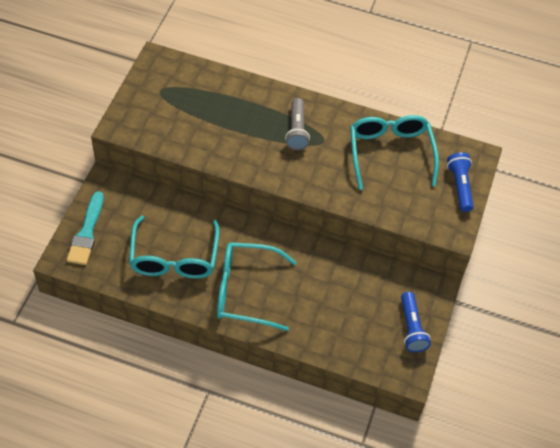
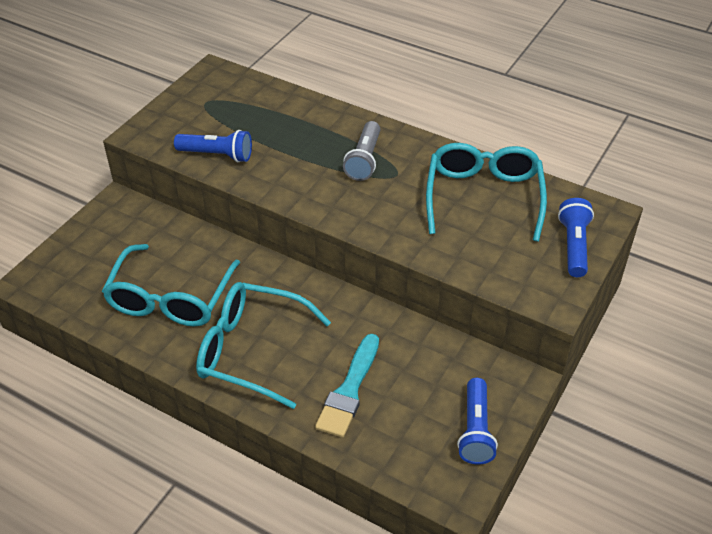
camera: 15 degrees right, 10 degrees down
(87, 233) = (71, 256): turquoise brush -> turquoise brush (349, 390)
(185, 139) = (217, 155): none -> blue flashlight

